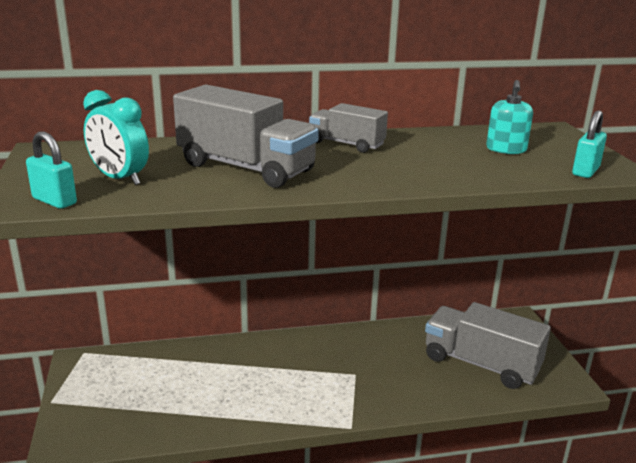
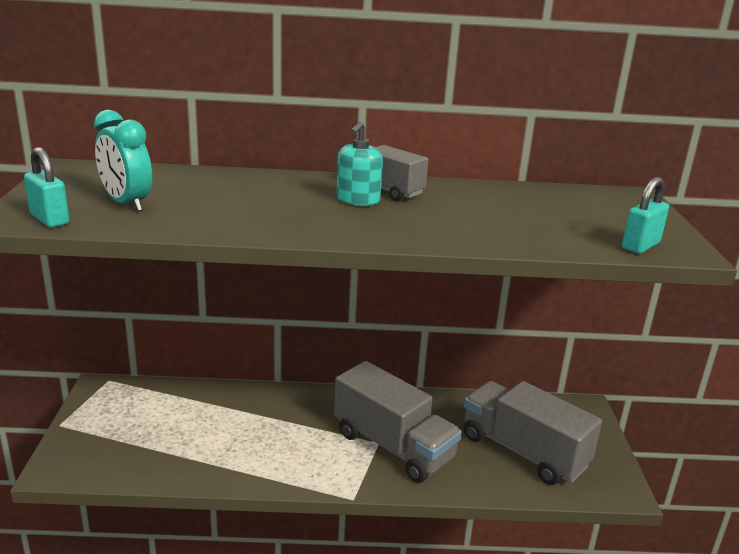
camera: 10 degrees right, 0 degrees up
(246, 168) = (261, 205): grey truck -> grey truck (393, 446)
(506, 149) = (561, 212): turquoise soap dispenser -> turquoise soap dispenser (358, 200)

